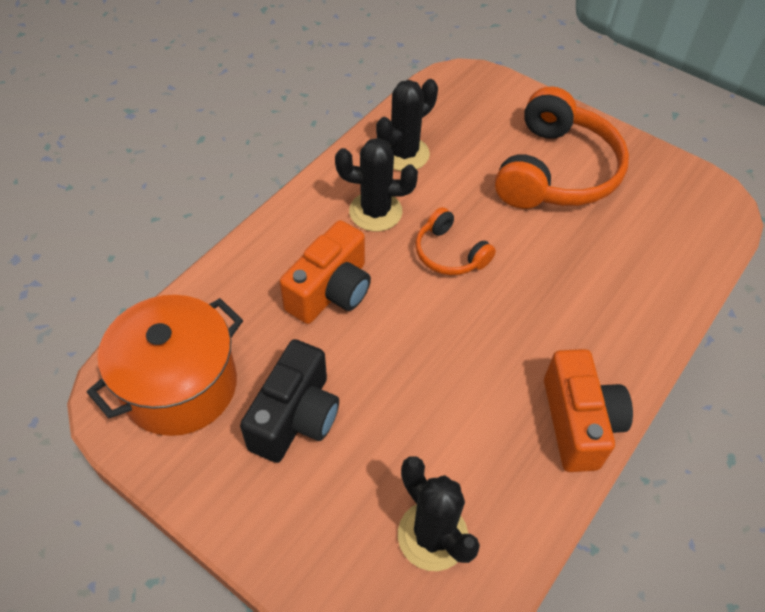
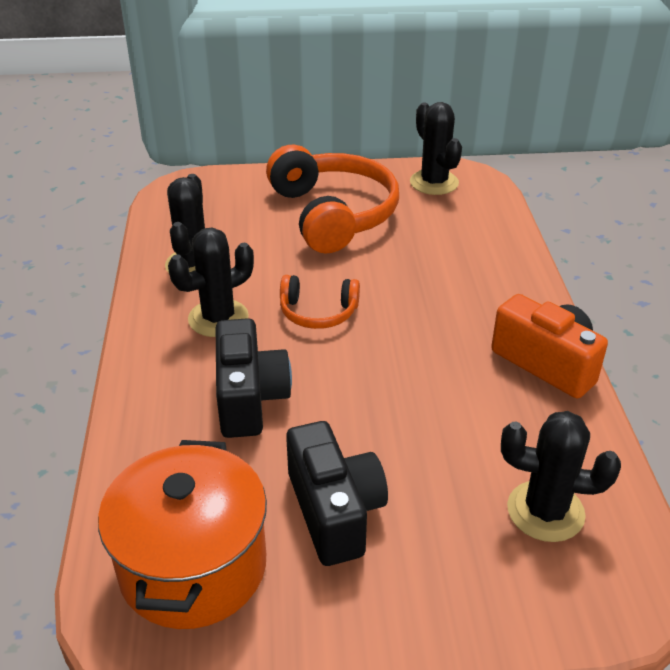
camera: 40 degrees left, 15 degrees down
(331, 291) = (249, 398): orange camera -> black camera
(679, 191) = (434, 182): none -> black cactus

